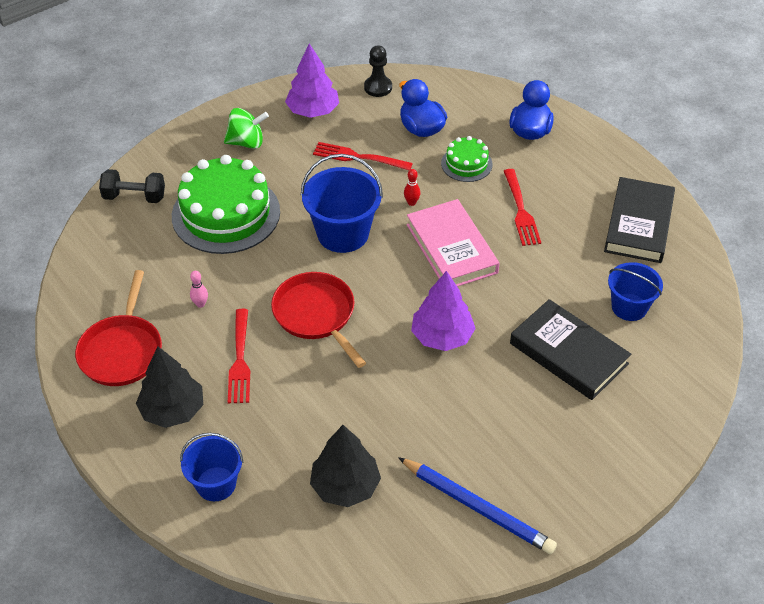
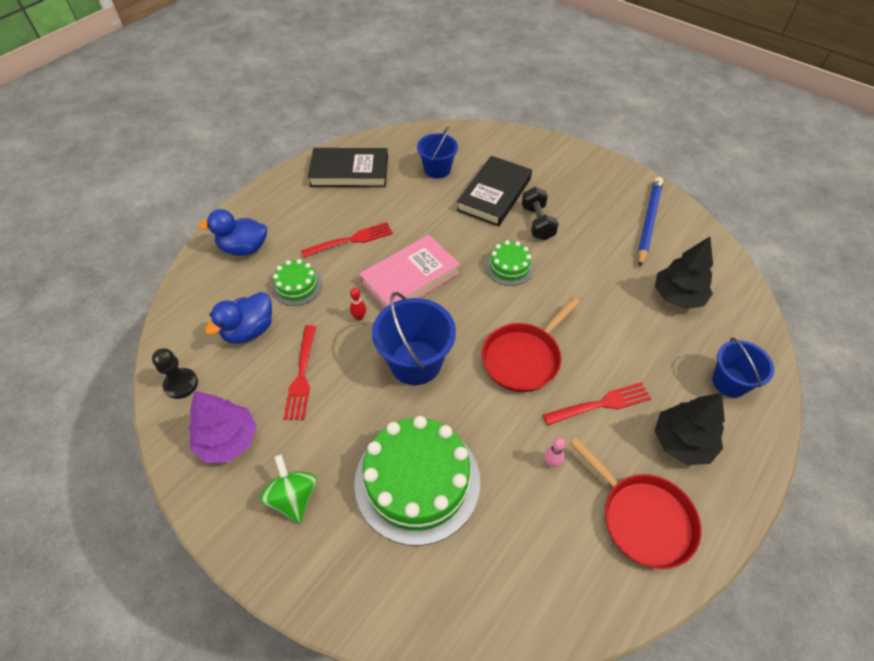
camera: 105 degrees left, 5 degrees up
(122, 351) = (642, 518): red pan -> red pan turned 60 degrees clockwise
(134, 197) = (417, 603): black dumbbell -> black dumbbell (537, 223)
(442, 336) = (509, 266): purple tree -> green cake

